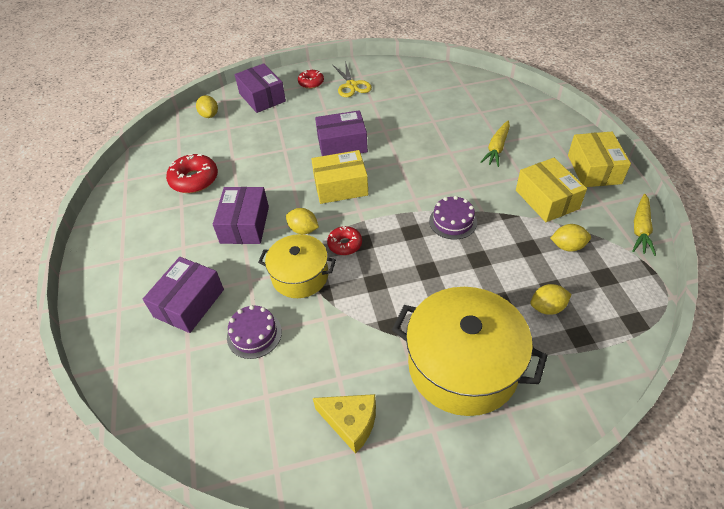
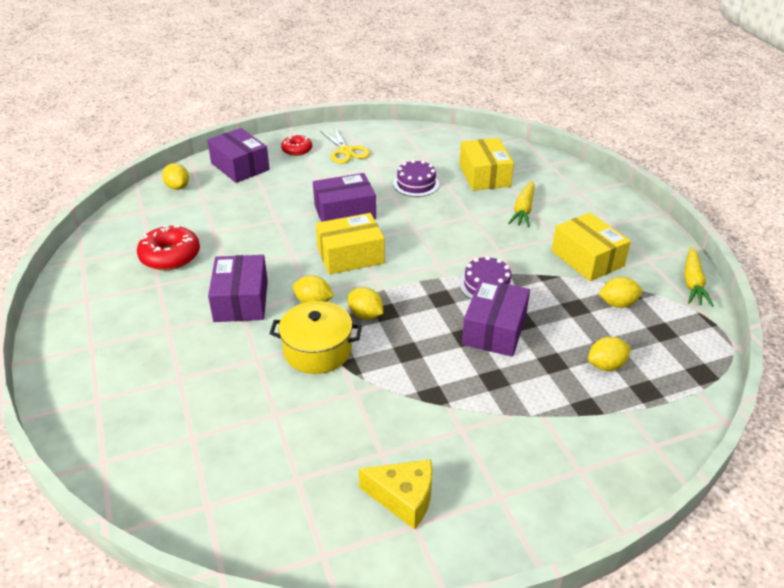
camera: 10 degrees left, 10 degrees down
(189, 303) = (186, 387): purple box -> purple box (494, 330)
(254, 334) = (272, 415): purple cake -> purple cake (416, 184)
(345, 244) = (365, 315): red donut -> yellow lemon
(463, 366) = (522, 430): yellow pot -> none
(594, 169) = (633, 227): yellow box -> yellow box (484, 175)

